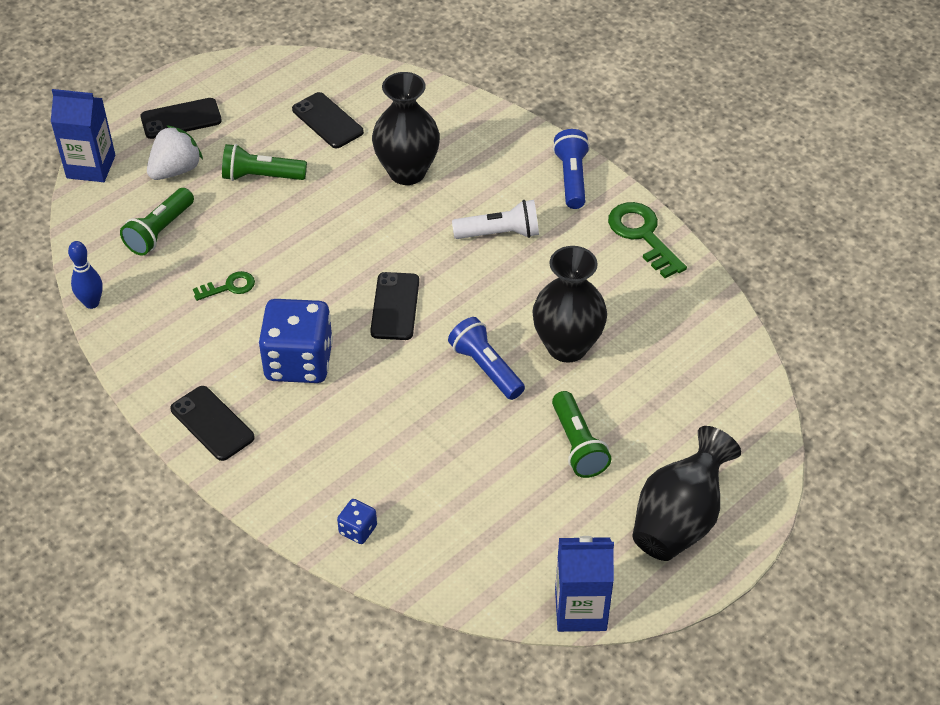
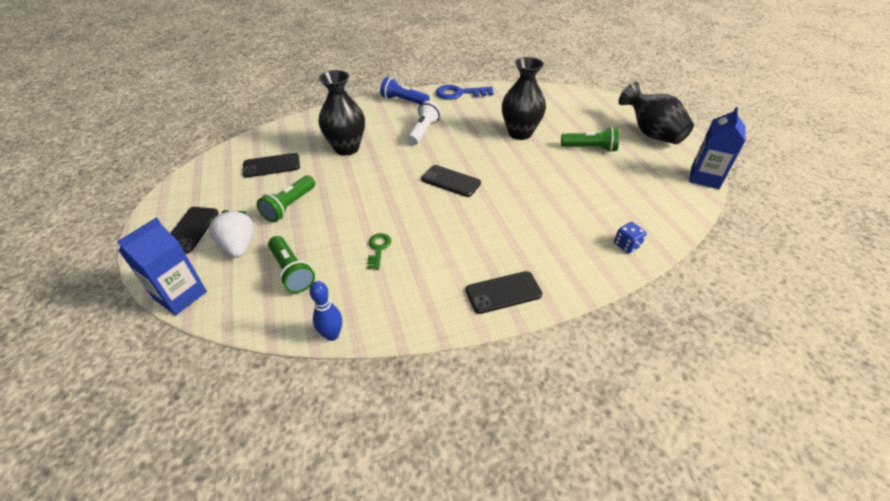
camera: 65 degrees left, 5 degrees down
(299, 362) = (470, 233): blue dice -> none
(486, 368) = (519, 162): blue flashlight -> none
(643, 235) = (460, 93): green key -> blue key

